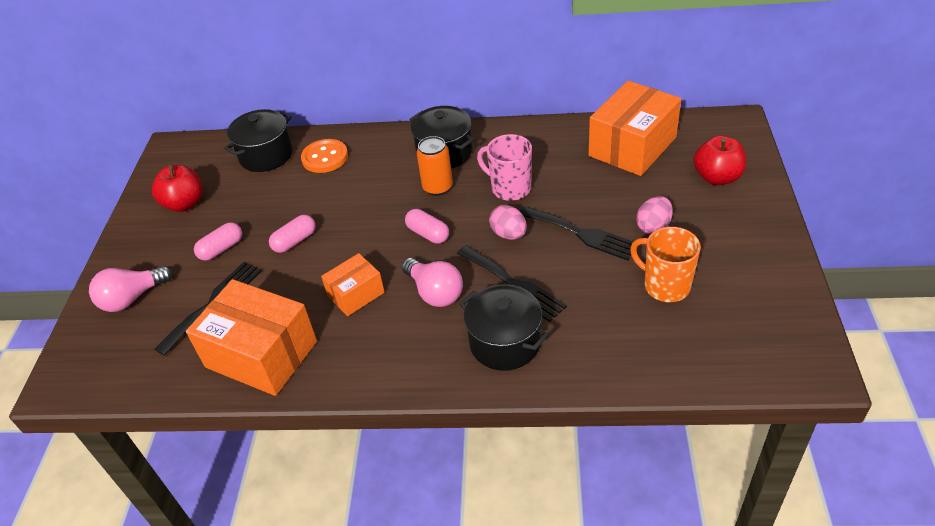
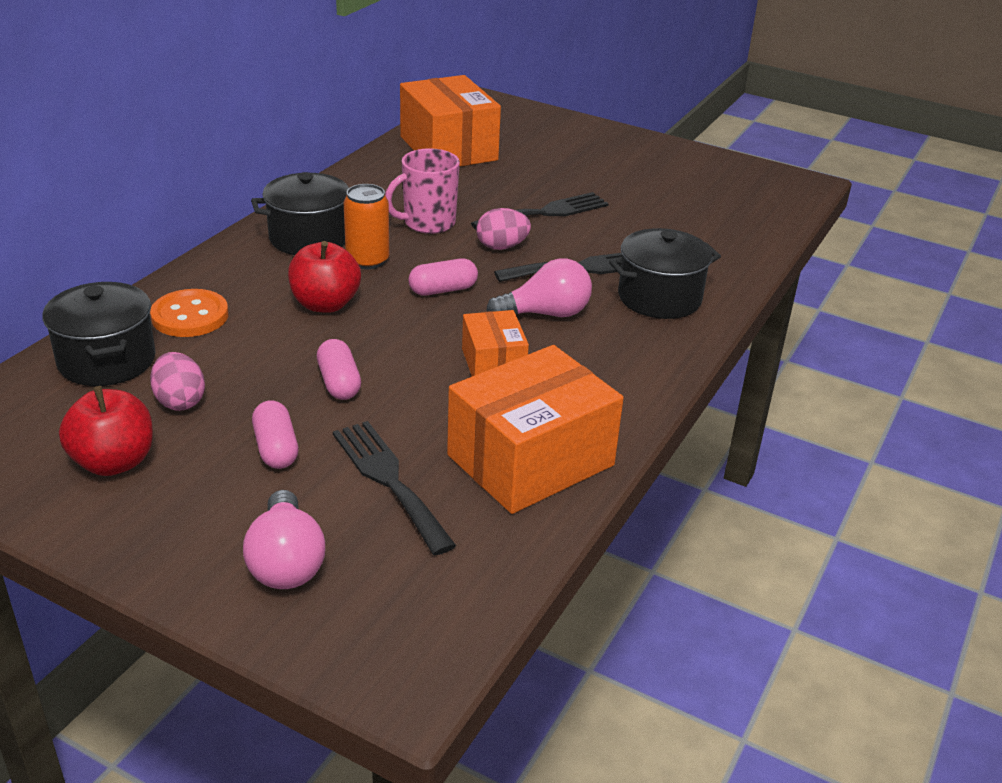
camera: 70 degrees left, 10 degrees down
(653, 227) = (576, 180): pink egg -> pink egg (180, 401)
(665, 286) = (658, 202): orange mug -> none
(717, 177) = (543, 133): red apple -> red apple (325, 304)

